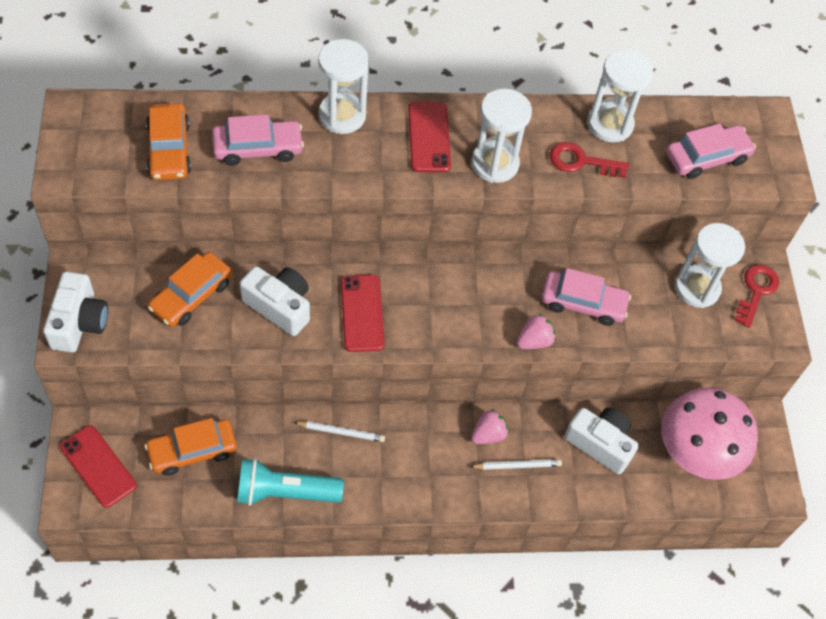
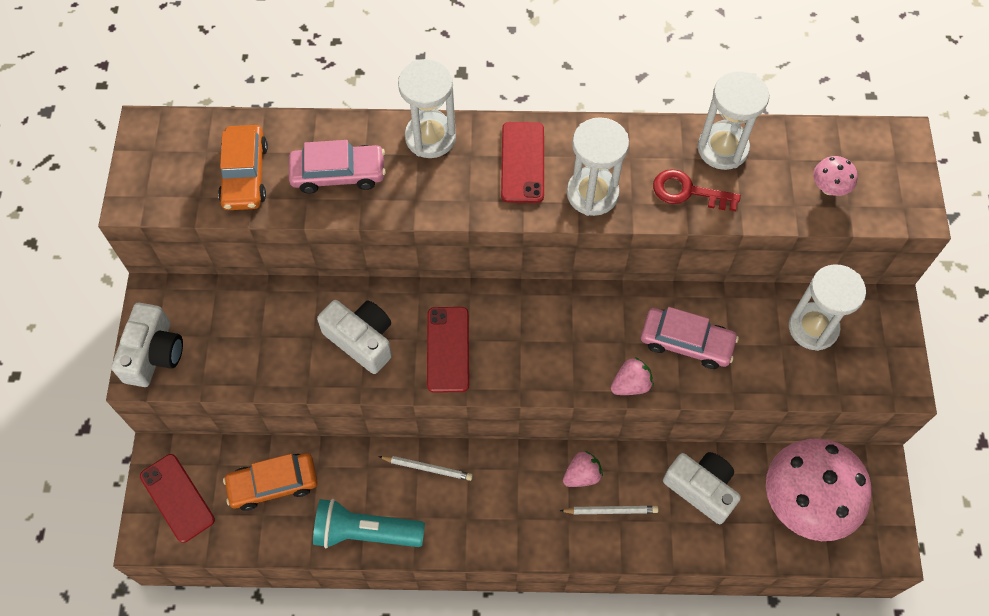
camera: 10 degrees right, 5 degrees up
(191, 295) = (271, 326): orange car -> none
(707, 157) = (829, 188): pink car -> pink mushroom
(756, 291) = (879, 332): red key -> none

